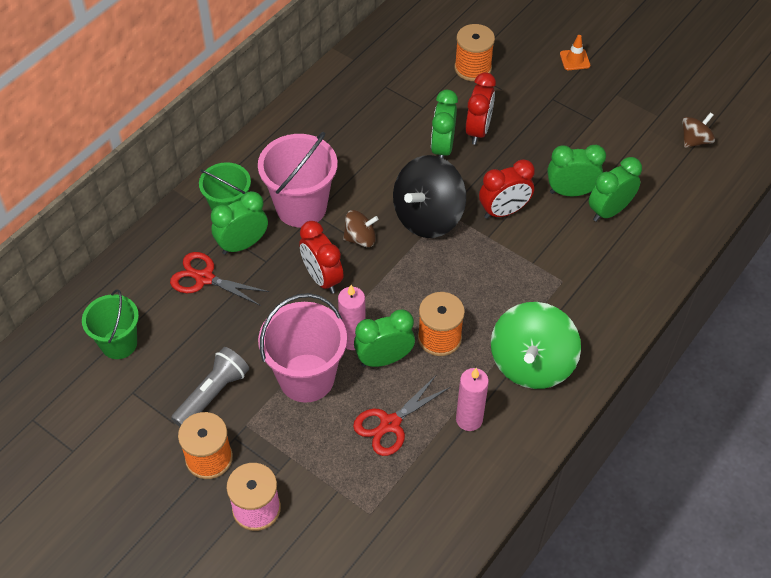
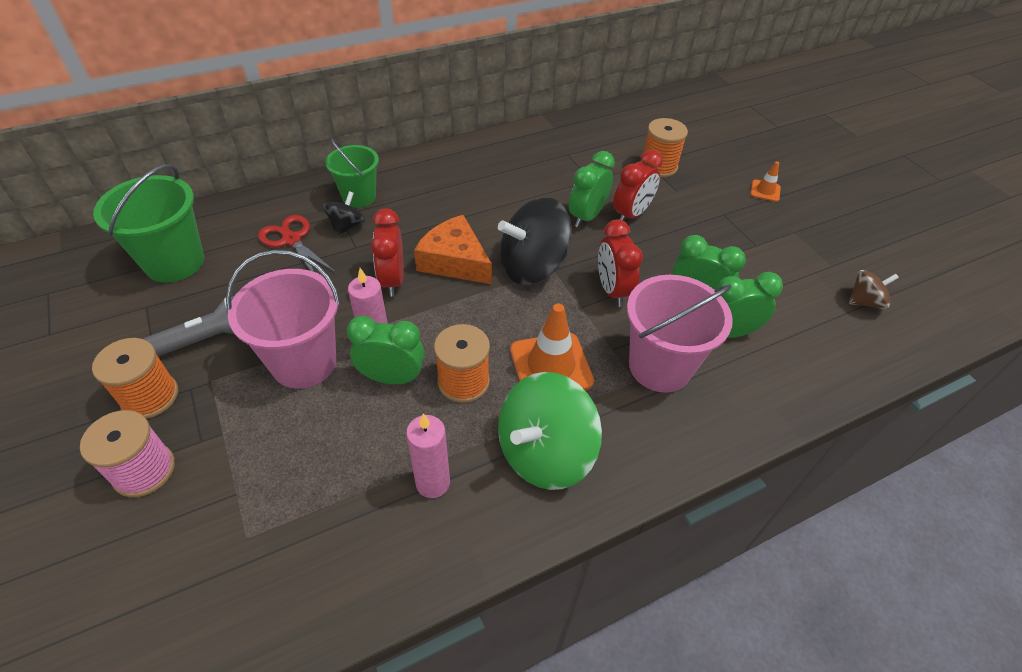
camera: 25 degrees right, 5 degrees down
(119, 343) = (175, 262): green bucket -> green bucket, size x1.52
(242, 244) = (347, 226): green clock -> black spinning top
(301, 207) = (421, 217): pink bucket -> pink bucket (660, 366)
(360, 238) = (454, 261): brown spinning top -> orange cheese
(390, 424) = (346, 447): red scissors -> none
(495, 296) = (551, 366): none -> orange traffic cone
(504, 211) = (612, 290): red clock -> red clock turned 75 degrees clockwise

